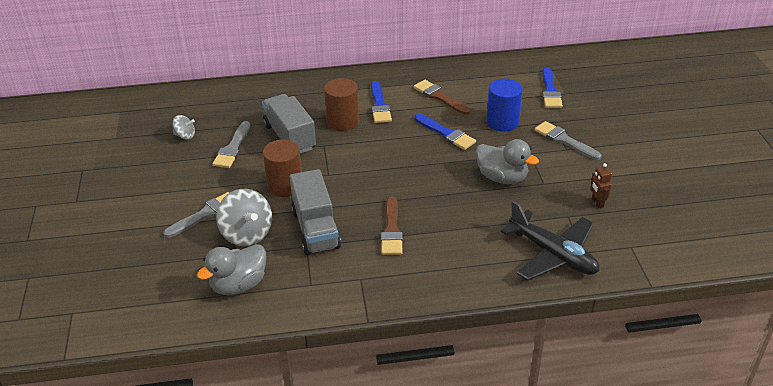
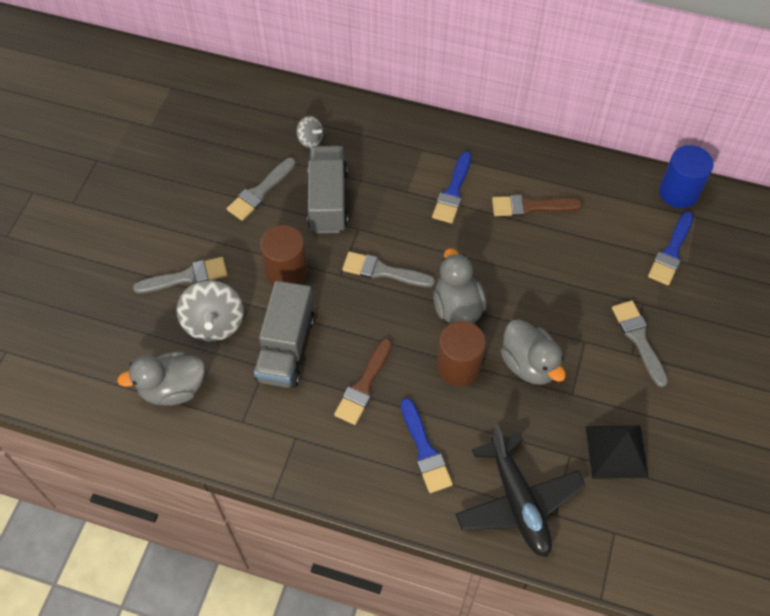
camera: 25 degrees right, 20 degrees up
(185, 136) = (220, 152): grey spinning top -> grey spinning top (310, 140)
(342, 121) = (398, 200): brown cylinder -> brown cylinder (458, 366)
(359, 162) = (383, 271): none -> grey brush
(428, 164) = (457, 307): none -> grey duck
(439, 97) = (530, 207): brown brush -> brown brush turned 75 degrees counterclockwise
(446, 134) = (504, 269): blue brush -> blue brush (425, 450)
(502, 122) = (581, 278): blue cylinder -> blue cylinder (678, 192)
(597, 203) = (616, 451): brown robot -> black pyramid

